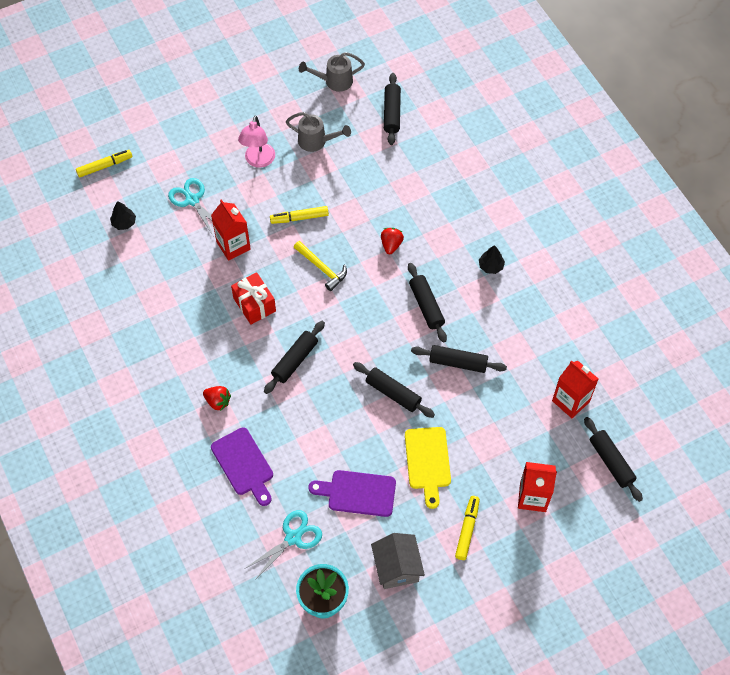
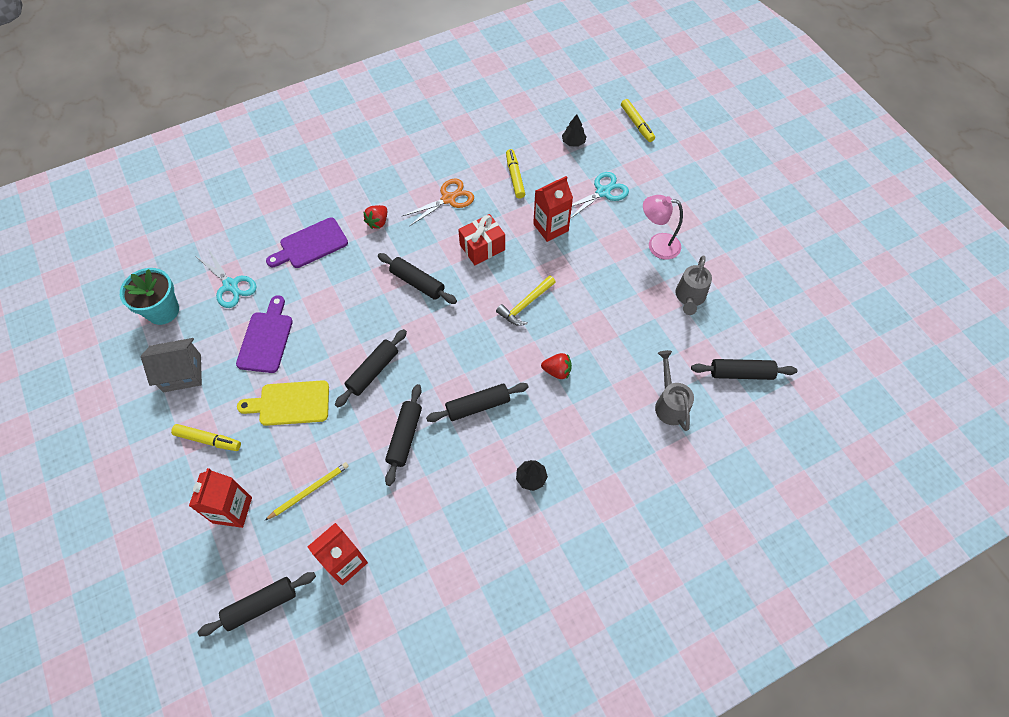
camera: 90 degrees right, 0 degrees up
(191, 336) = (448, 199): none -> orange scissors
(299, 218) = (587, 283): yellow marker -> yellow marker (515, 177)
(334, 81) = (777, 314): grey watering can -> grey watering can (670, 404)
(511, 435) = (309, 491): none -> yellow pencil

